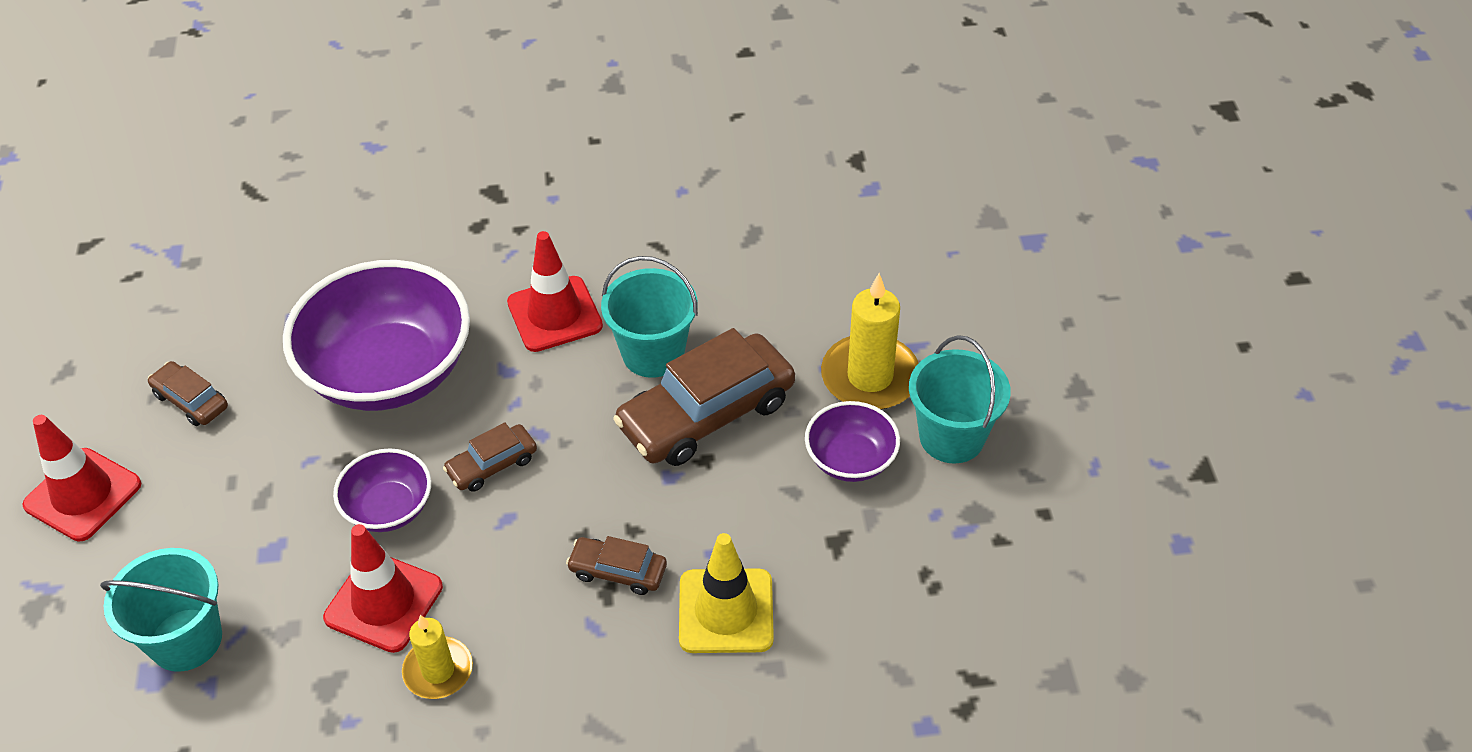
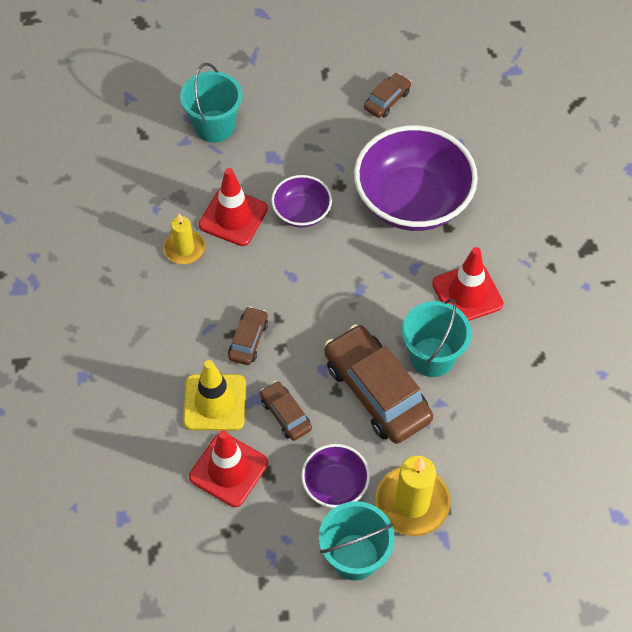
camera: 90 degrees right, 10 degrees up
(83, 495) = (316, 61): red traffic cone -> red traffic cone (228, 470)
(492, 465) = (334, 265): brown car -> brown car (285, 414)

